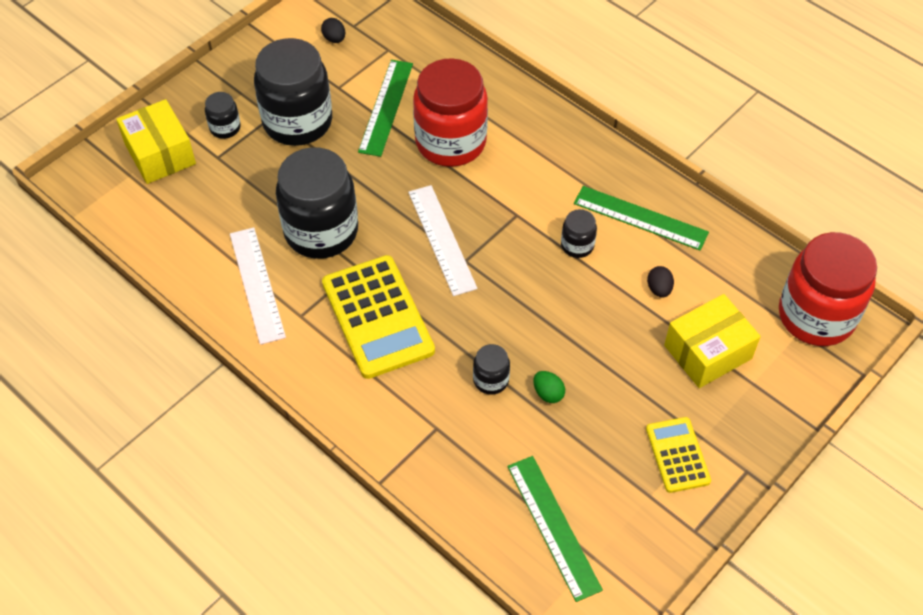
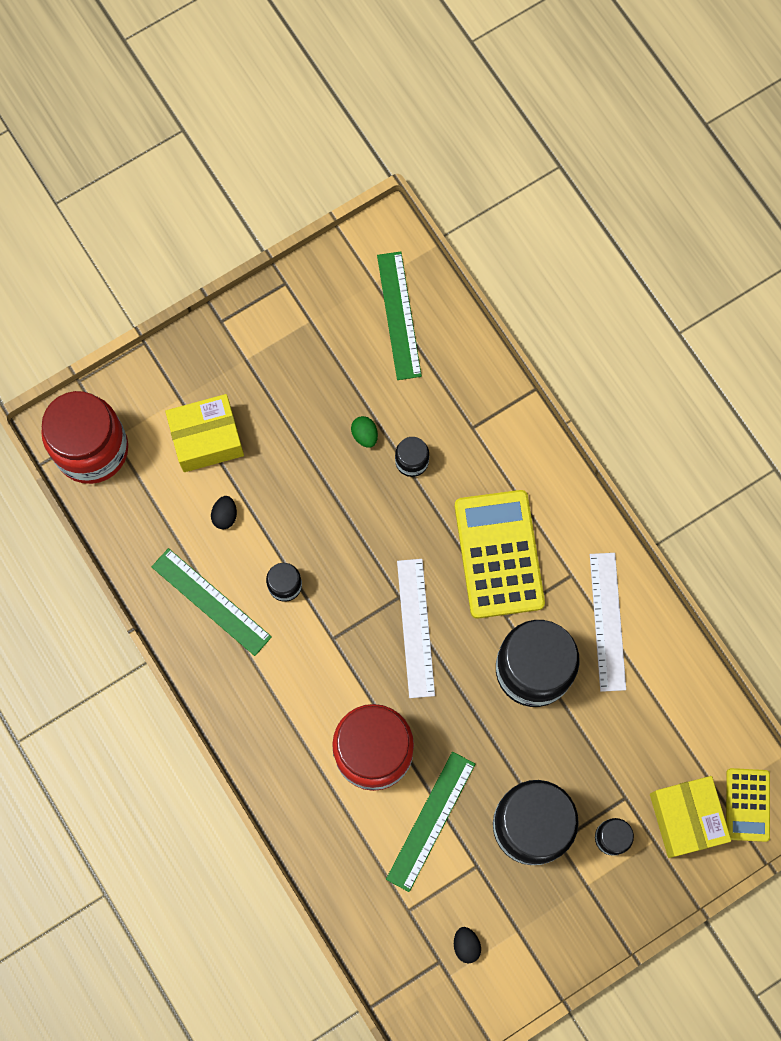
camera: 165 degrees left, 20 degrees up
(677, 455) = (273, 350): yellow calculator -> yellow calculator (747, 805)

